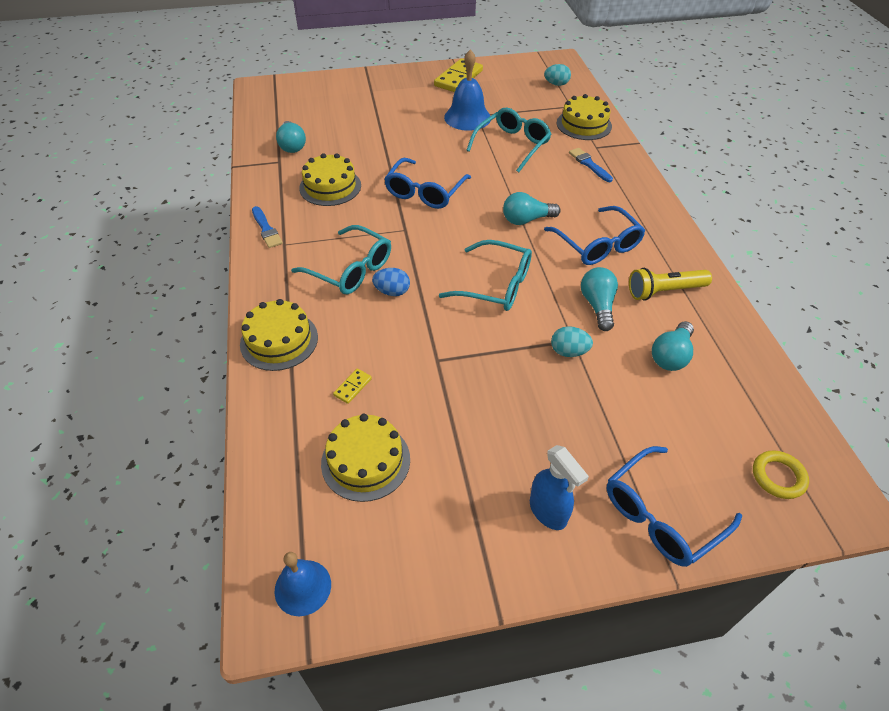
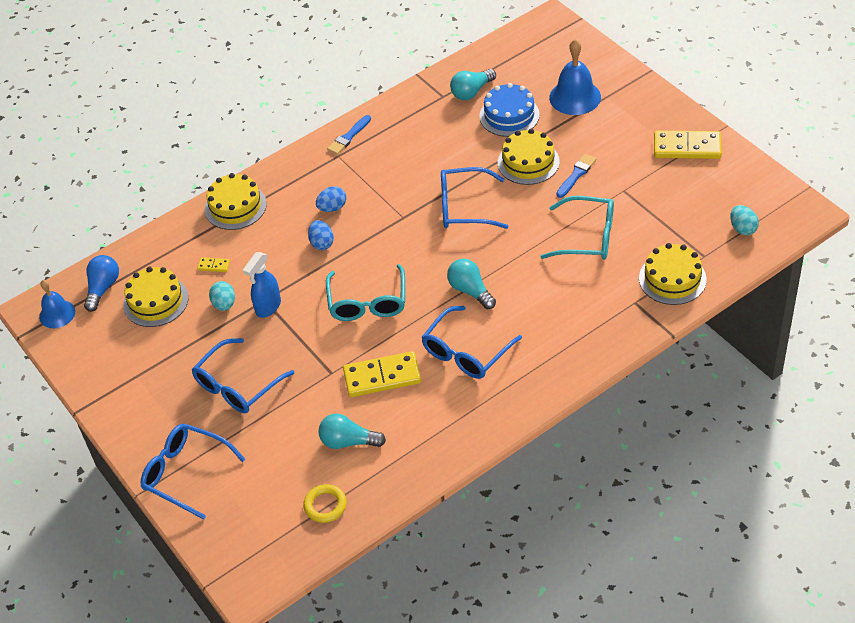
camera: 70 degrees right, 0 degrees up
(299, 513) = (103, 288): none -> blue light bulb
(330, 187) = (429, 145): yellow cake -> yellow cake (528, 162)
(341, 137) = (509, 115): none -> blue cake
(350, 269) = (332, 208): turquoise glasses -> blue egg
(467, 117) = (613, 185): blue bell -> blue bell (575, 97)
(548, 422) = (237, 385): none -> blue glasses
(548, 512) = (160, 410): blue spray bottle -> blue spray bottle (268, 307)
(568, 352) = (316, 374): turquoise egg -> turquoise egg (224, 304)
(589, 164) = (596, 306): blue brush -> blue brush (576, 175)
(597, 306) = (382, 376): turquoise light bulb -> yellow domino
(664, 291) = (429, 417): yellow flashlight -> none
(778, 477) = (253, 537): yellow ring -> yellow ring (325, 505)

